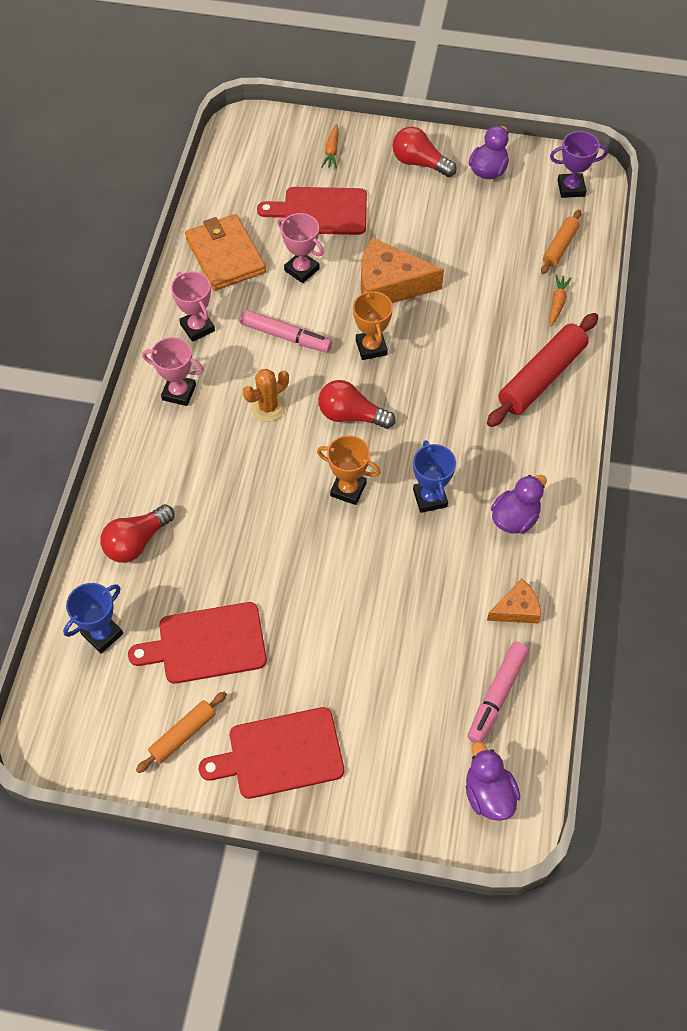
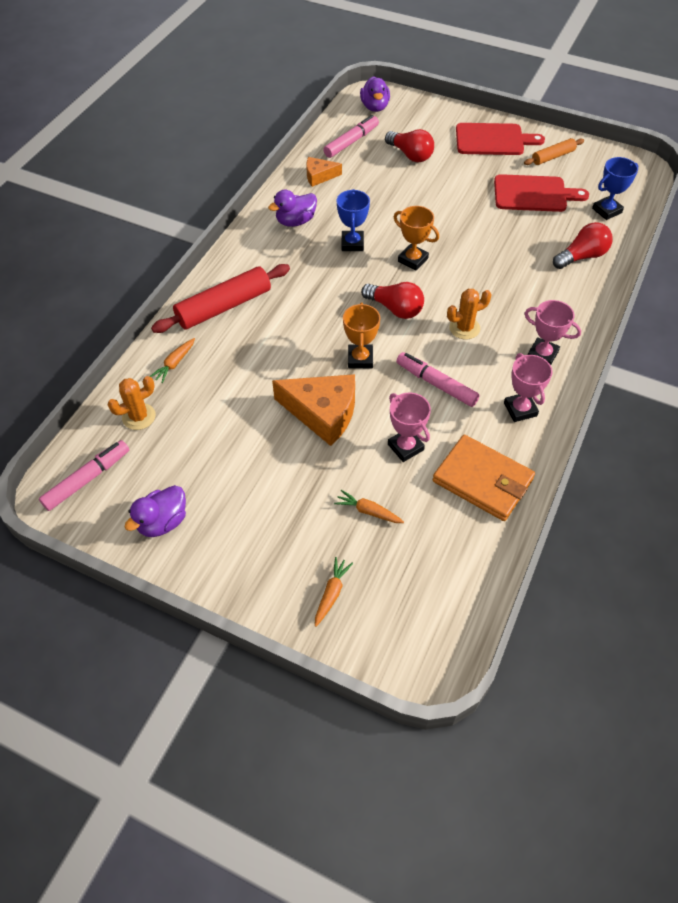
camera: 165 degrees left, 5 degrees down
(225, 255) = (482, 480): orange wallet -> orange wallet turned 45 degrees counterclockwise
(320, 211) = (368, 511): red cutting board -> orange carrot
(419, 163) = (234, 551): red light bulb -> red light bulb (410, 155)
(560, 246) = (139, 417): orange rolling pin -> orange cactus
(571, 188) = (87, 479): purple trophy -> pink marker

